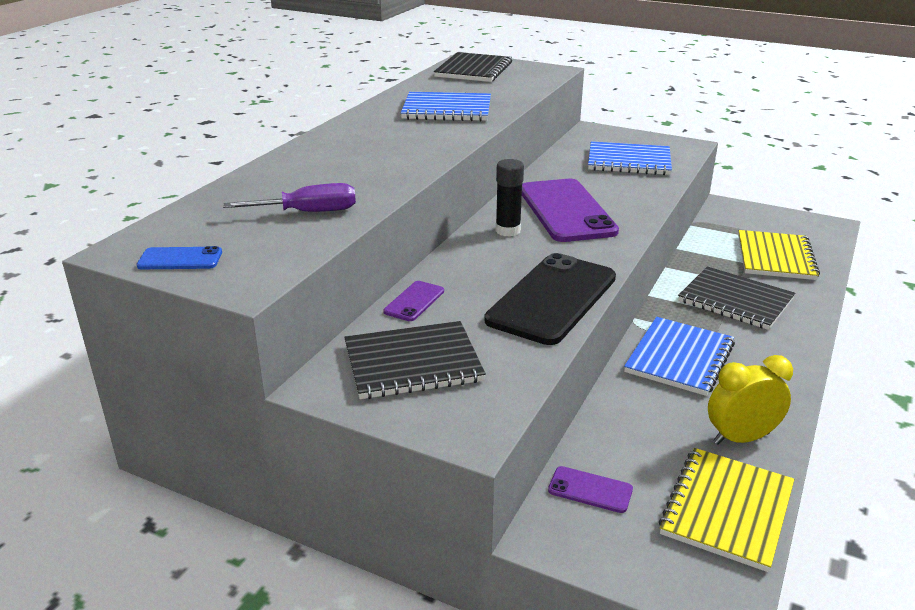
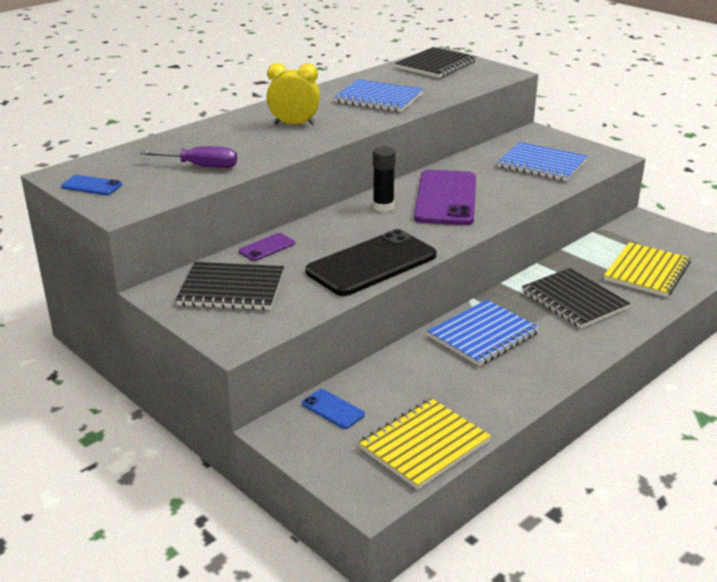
camera: 20 degrees right, 0 degrees up
(590, 490) = (333, 409): purple phone -> blue phone
(741, 438) = (480, 401): yellow clock -> yellow clock (294, 124)

